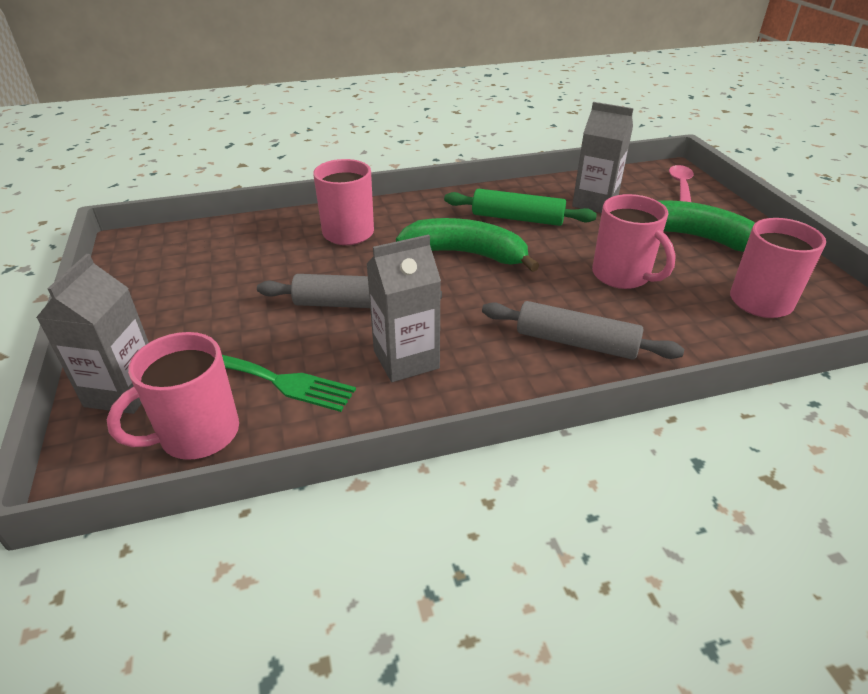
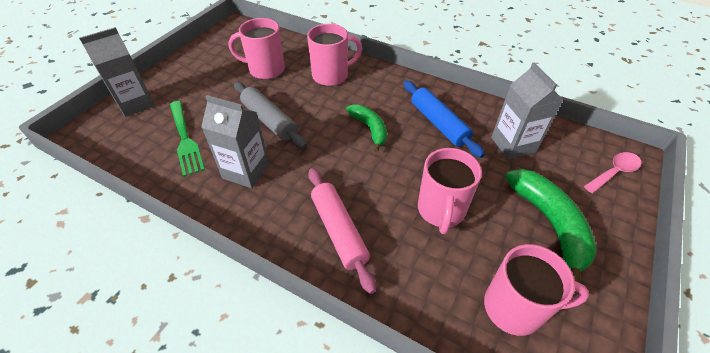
camera: 45 degrees right, 10 degrees up
(197, 434) = (128, 144): pink mug -> pink mug (265, 69)
(466, 254) = (369, 129): green banana -> green banana, size x0.63
(517, 218) = (439, 123): green rolling pin -> blue rolling pin
(576, 343) = (339, 231): grey rolling pin -> pink rolling pin

